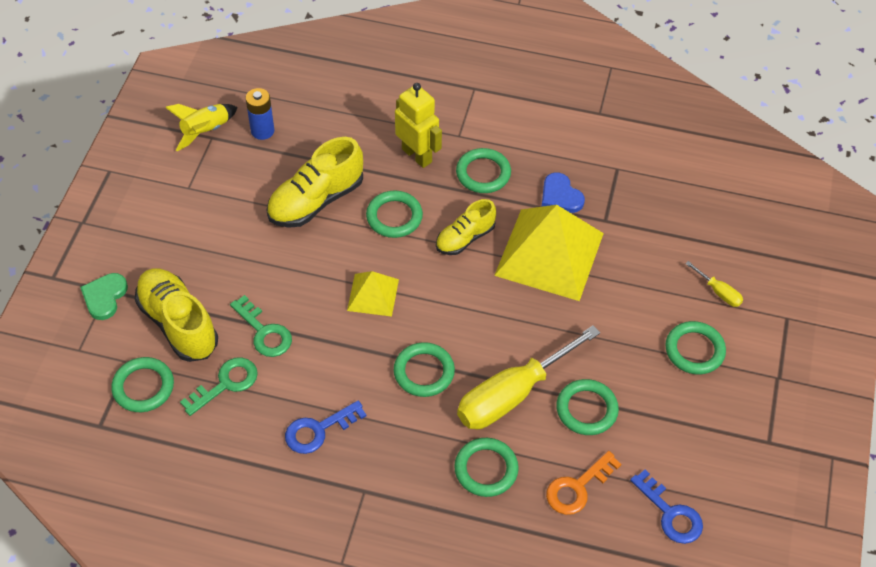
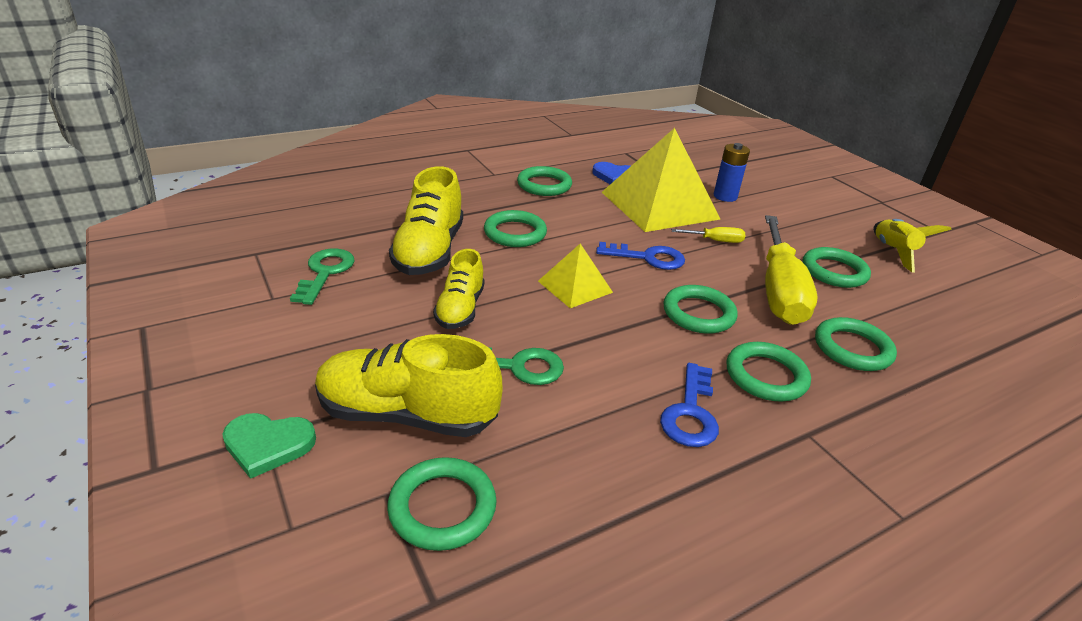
camera: 45 degrees left, 20 degrees down
(104, 297) = (268, 445): green heart -> green heart turned 60 degrees counterclockwise
(205, 131) = (242, 252): yellow rocket -> yellow rocket (893, 252)
(226, 384) = (540, 436): green key -> green key (325, 273)
(262, 131) = (309, 230): blue battery -> blue battery (725, 196)
(417, 155) = (478, 194): yellow robot -> none
(465, 238) = (589, 222): yellow shoe -> yellow shoe (460, 309)
(577, 487) = (918, 319): orange key -> none
(670, 513) = (983, 297): blue key -> blue key (647, 258)
(694, 350) = (823, 210): green ring -> green ring (766, 376)
(718, 292) = (781, 180): yellow screwdriver -> yellow screwdriver (715, 241)

